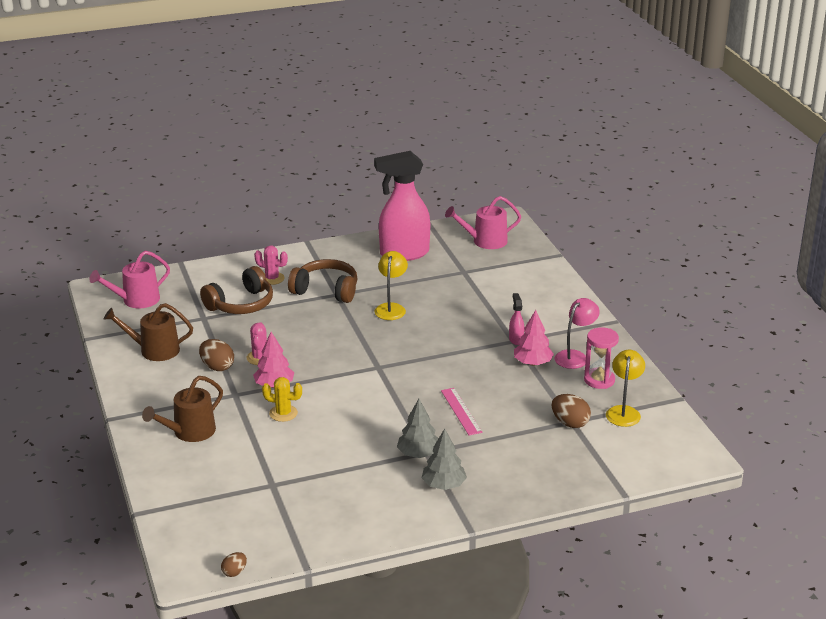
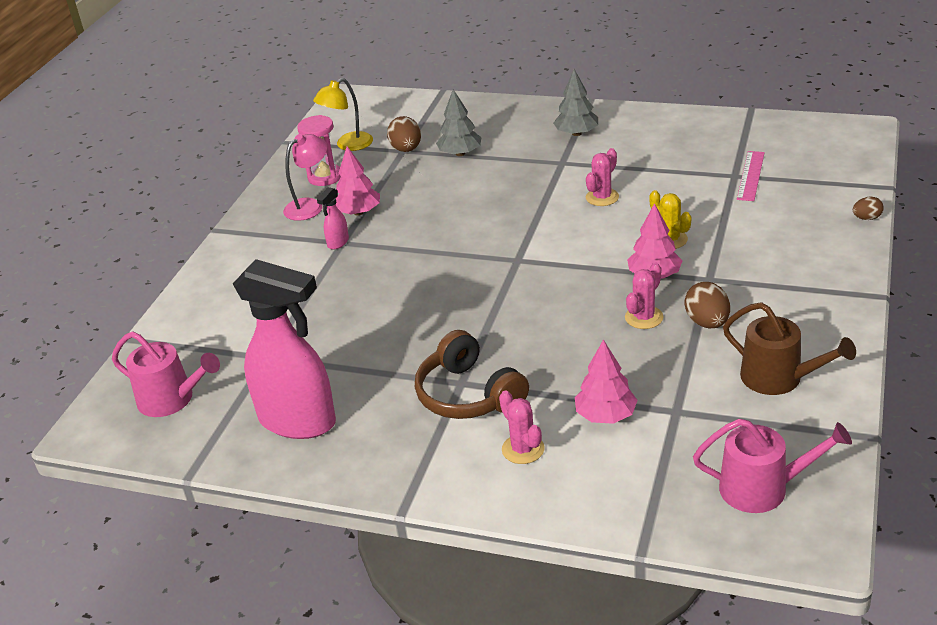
camera: 140 degrees left, 5 degrees up
(190, 432) = (790, 250): brown watering can -> none
(234, 572) = (817, 120): brown egg -> brown egg (866, 218)
(241, 304) = (605, 415): brown headphones -> pink tree
(363, 431) = (602, 197): none -> pink cactus
(391, 308) = (418, 333): yellow lamp -> none
(418, 454) = (571, 162): grey tree -> grey tree (460, 153)
(461, 411) = (488, 188): pink ruler -> pink ruler (751, 175)
(575, 356) = (310, 206): pink lamp -> pink lamp turned 150 degrees clockwise

